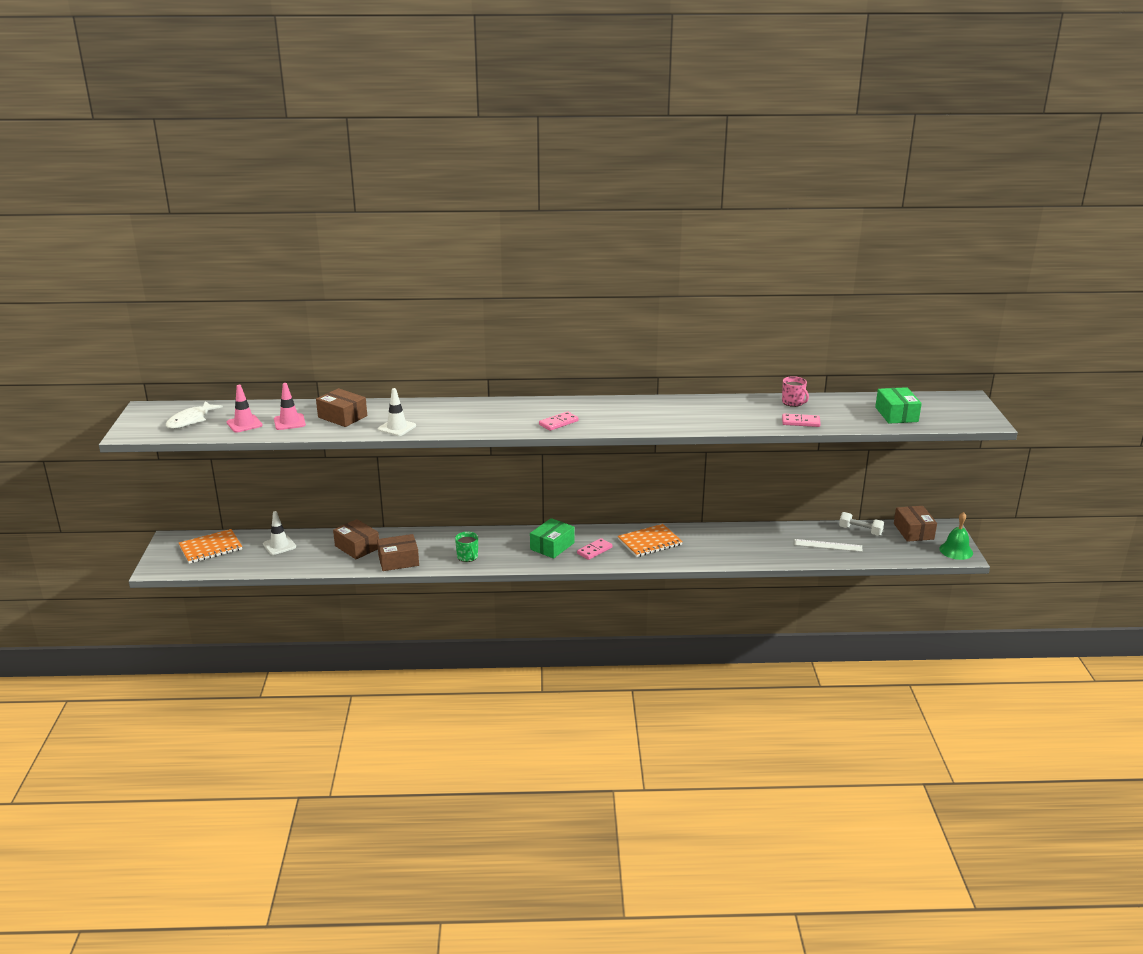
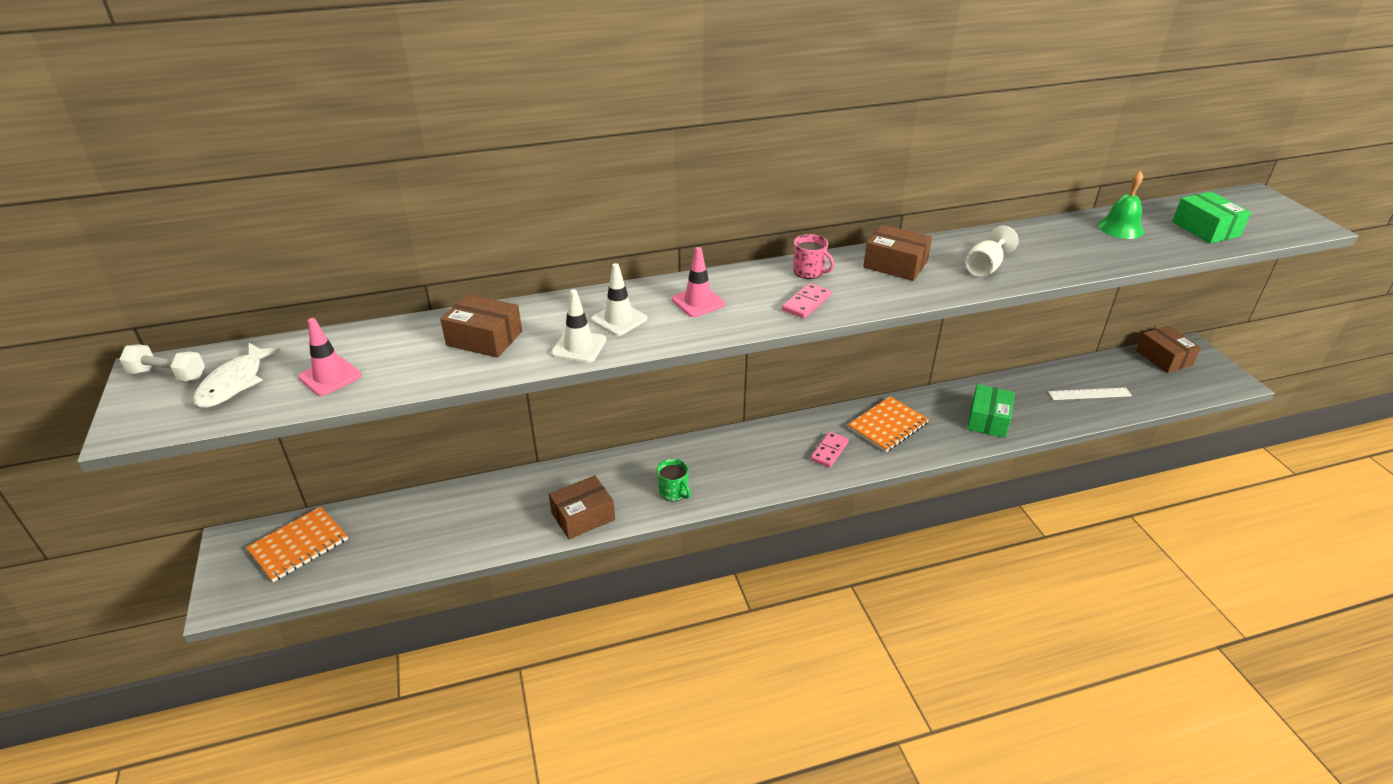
camera: 15 degrees left, 10 degrees up
(279, 545) = (402, 521): white traffic cone -> white traffic cone (619, 319)
(289, 422) = (404, 361): pink traffic cone -> pink traffic cone (698, 302)
(357, 547) = (515, 503): brown box -> brown box (895, 264)
(552, 546) = (773, 454): green box -> green box (988, 420)
(701, 418) = (985, 268): none -> white goblet
(793, 402) = (1073, 228): pink mug -> pink mug (809, 271)
(801, 422) = (1109, 256): pink domino -> none
(860, 531) = (1109, 367): white dumbbell -> white dumbbell (168, 375)
(956, 551) = (1226, 377): green bell -> green bell (1120, 228)

